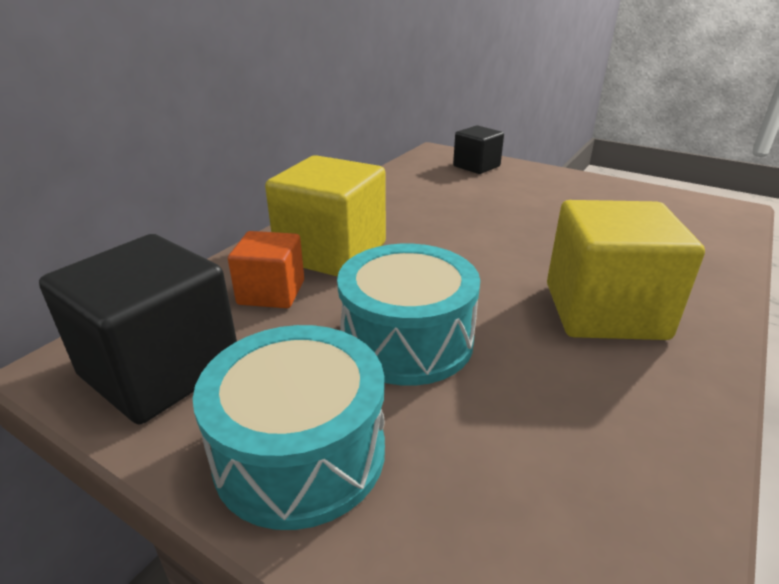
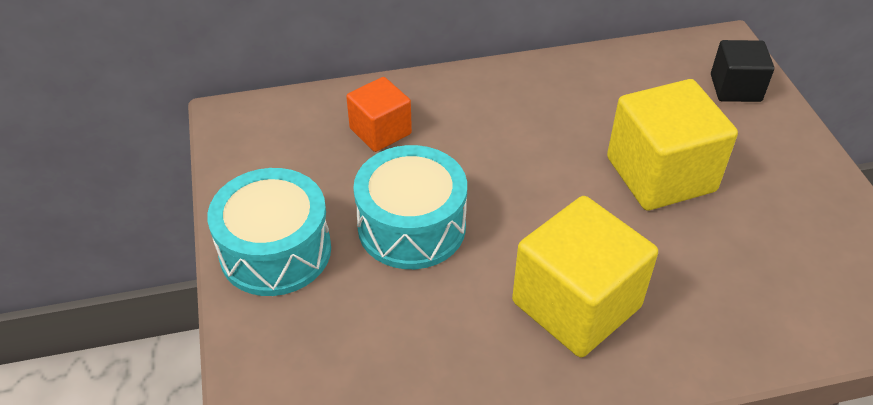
camera: 45 degrees right, 15 degrees up
(161, 369) = (267, 151): black cube -> none
(332, 252) = (461, 119): yellow cube -> yellow cube (660, 174)

